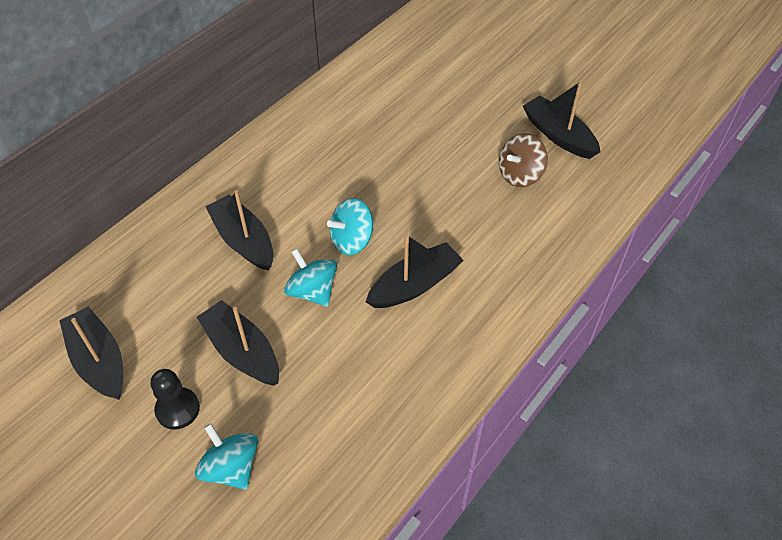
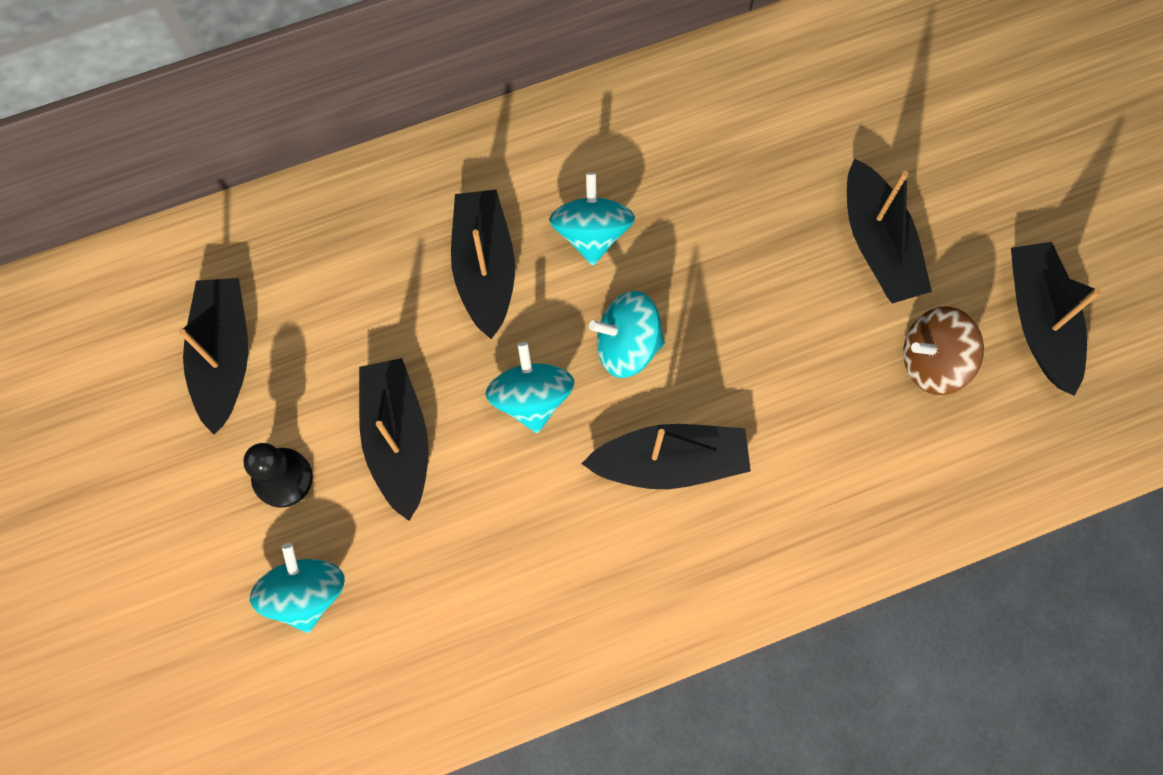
camera: 30 degrees right, 20 degrees up
(296, 197) = (591, 233): none -> turquoise spinning top
(455, 138) = (878, 244): none -> black boat

